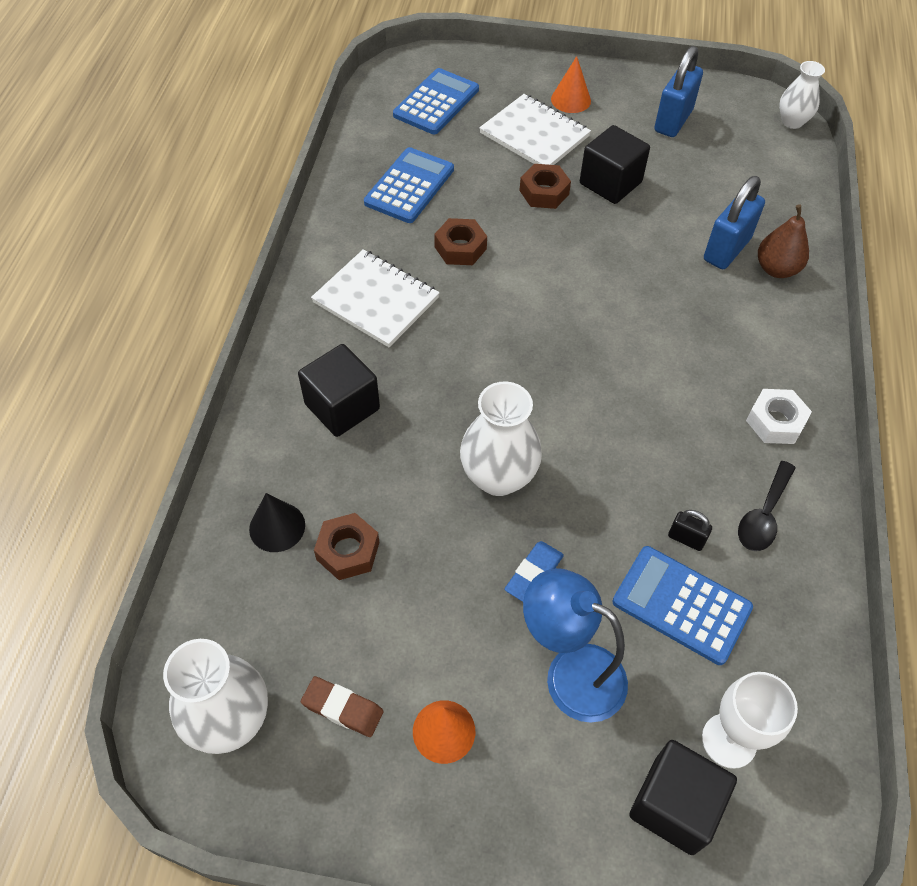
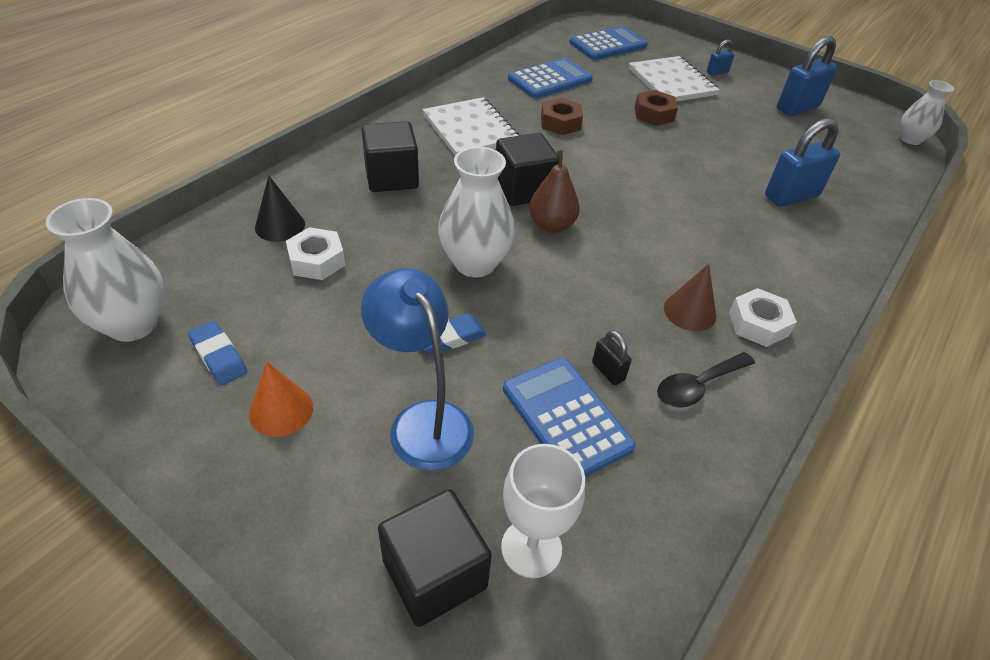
camera: 25 degrees right, 10 degrees down
(342, 708) = (219, 356): brown eraser -> blue eraser
(348, 551) = (317, 260): brown nut -> white nut
(570, 100) = (717, 72): orange cone -> blue padlock
(610, 183) = (714, 126): black cube -> black cube (523, 189)
(714, 437) = (690, 311): none -> brown cone
(776, 269) = (831, 223): brown pear -> brown pear (551, 225)

